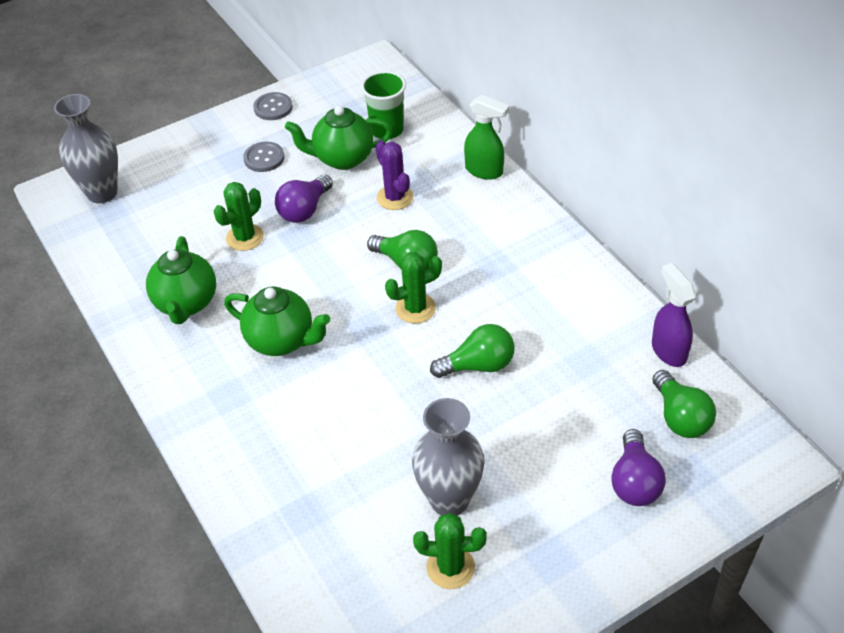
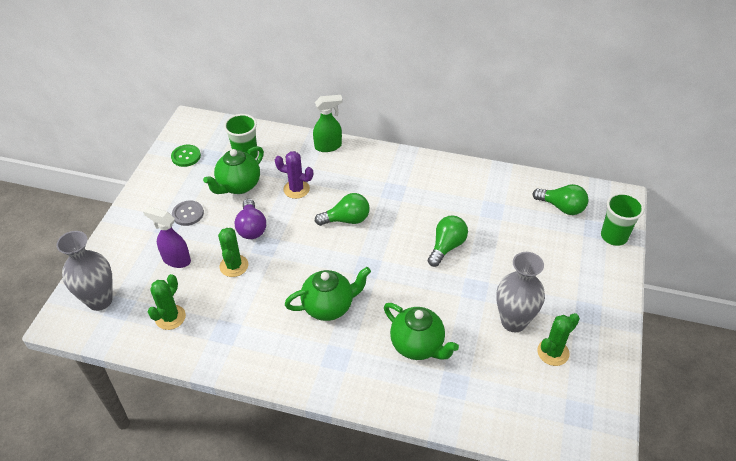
camera: 45 degrees left, 0 degrees up
(186, 303) = (245, 326): green teapot -> green teapot (418, 345)
(273, 107) = (156, 182): grey button -> none
(329, 97) = (186, 156): none -> green button
(415, 308) = (380, 240): green cactus -> green cactus (170, 317)
(634, 482) = (578, 250): purple light bulb -> none
(668, 350) = (521, 180): purple spray bottle -> purple spray bottle (176, 260)
(705, 499) = (614, 236): none -> green cup

